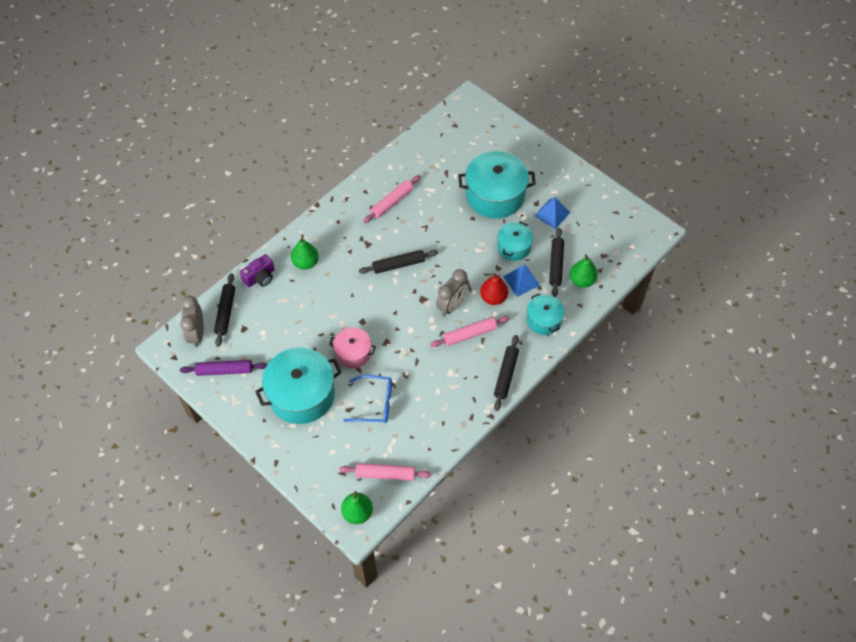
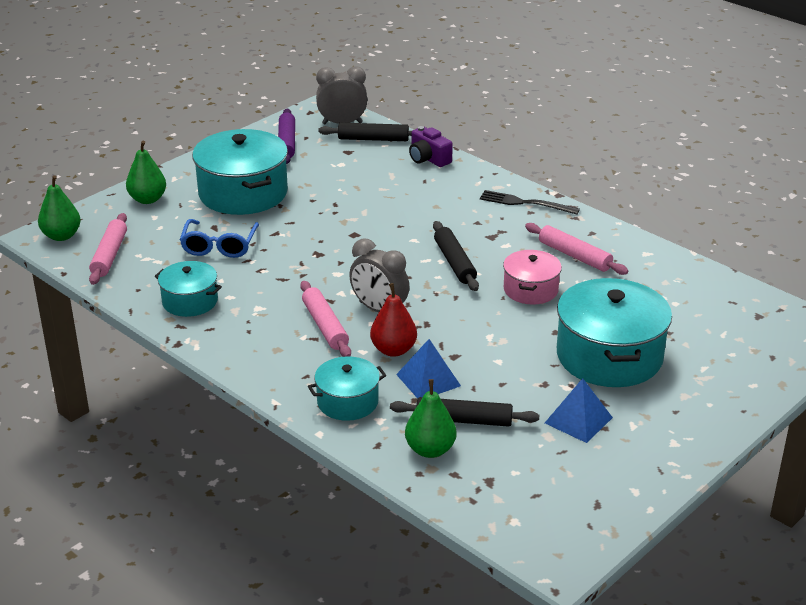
camera: 90 degrees right, 25 degrees down
(306, 263) = (454, 189): green pear -> green pear (147, 199)
(326, 223) = (525, 203): none -> black fork
(353, 353) = (302, 228): pink pot -> pink pot (530, 289)
(505, 375) = (247, 359): black rolling pin -> none
(514, 247) = (498, 374): turquoise pot -> turquoise pot (190, 301)

